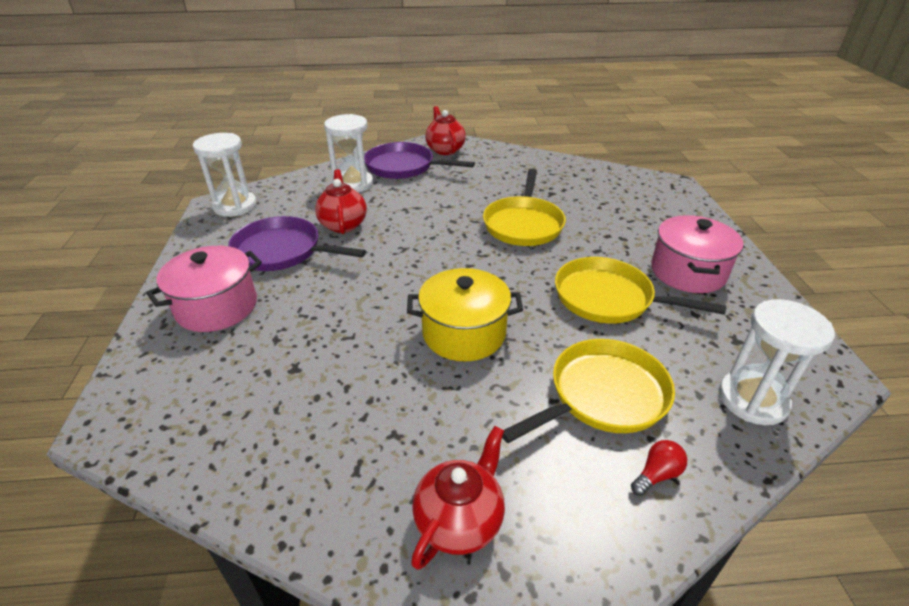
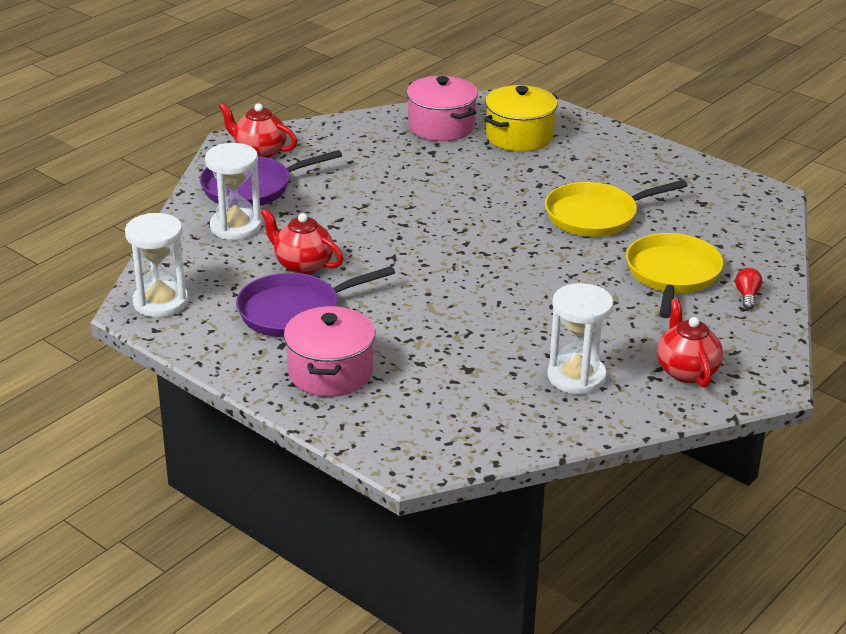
camera: 45 degrees left, 5 degrees down
(464, 333) = (540, 288): yellow pot -> yellow pot (519, 136)
(523, 224) = (453, 190): yellow pan -> none
(688, 272) = (620, 171): pink pot -> pink pot (441, 126)
(752, 400) = (748, 233): white hourglass -> white hourglass (576, 377)

